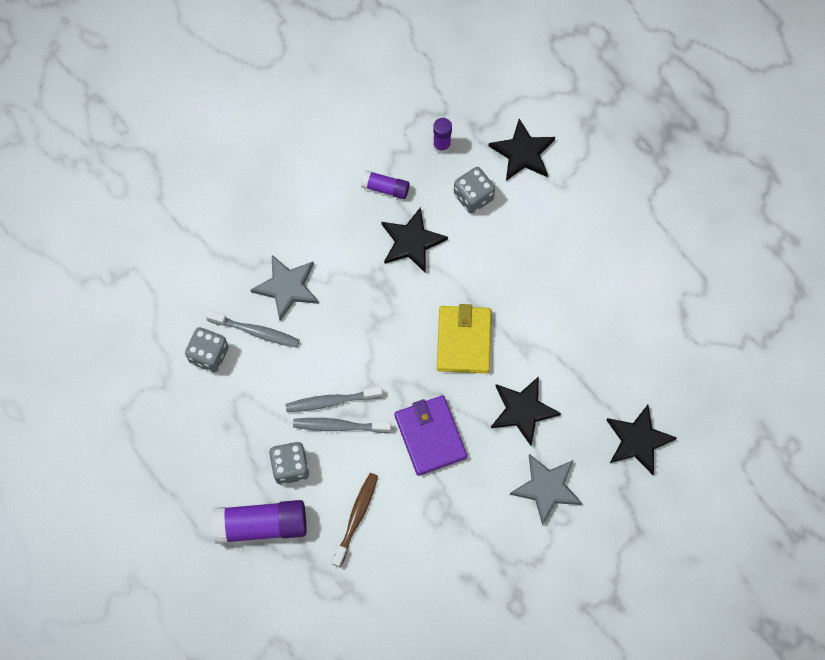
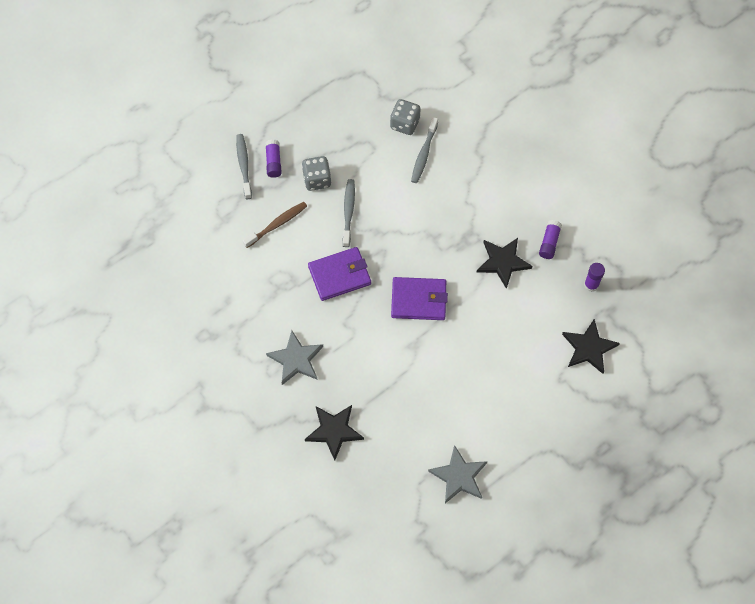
camera: 90 degrees right, 5 degrees down
(261, 525) = (273, 162): purple glue stick -> purple glue stick, size x0.55
(287, 287) = (460, 174): grey star -> grey star (459, 476)
(331, 401) = (368, 206): grey toothbrush -> grey toothbrush (244, 165)
(356, 517) = (277, 224): brown toothbrush -> brown toothbrush turned 60 degrees counterclockwise
(463, 341) = (418, 300): yellow wallet -> purple wallet
(473, 197) = (545, 309): grey dice -> none
(523, 410) = (360, 343): black star -> none

